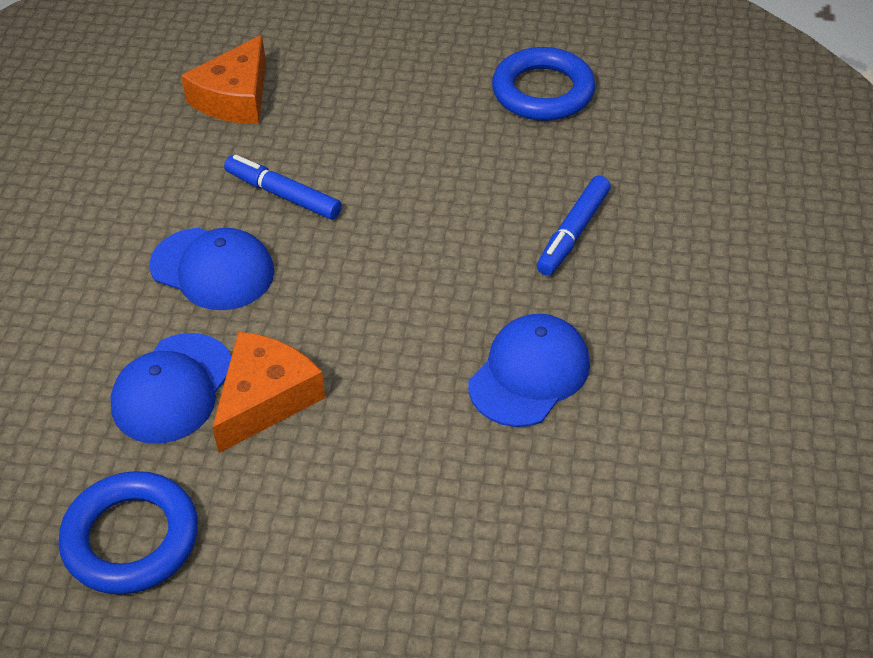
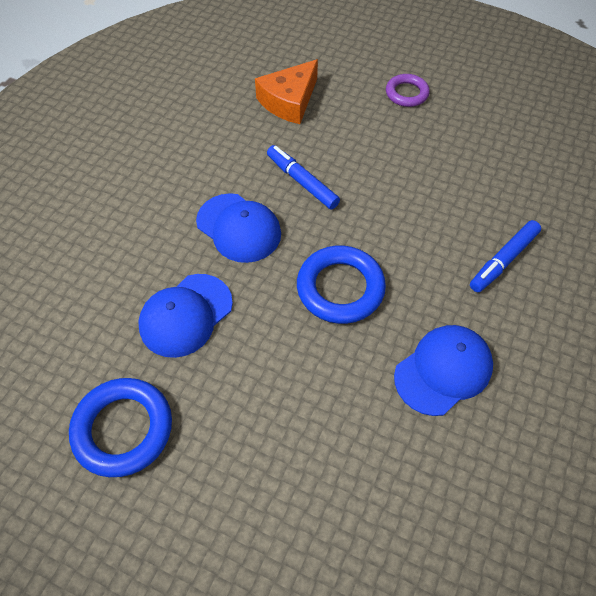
camera: 15 degrees right, 10 degrees up
(265, 399) = (247, 340): orange cheese -> none
(395, 57) = (406, 93): none -> purple ring
(543, 91) = (506, 142): blue ring -> blue ring (340, 288)

